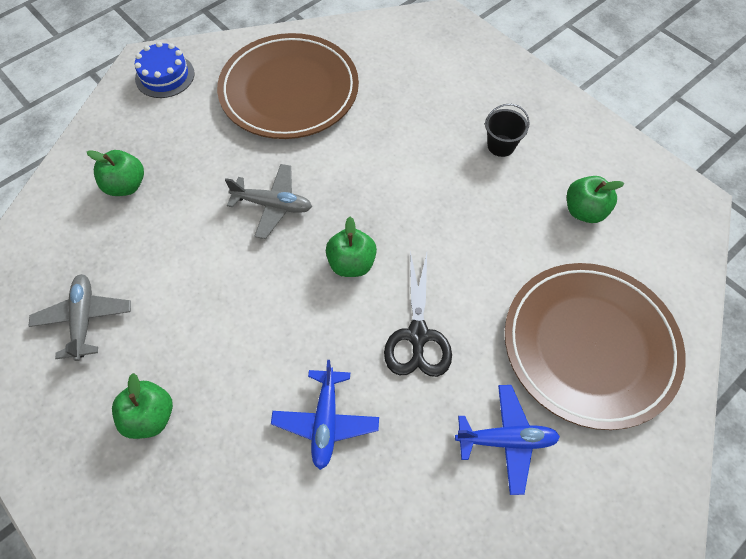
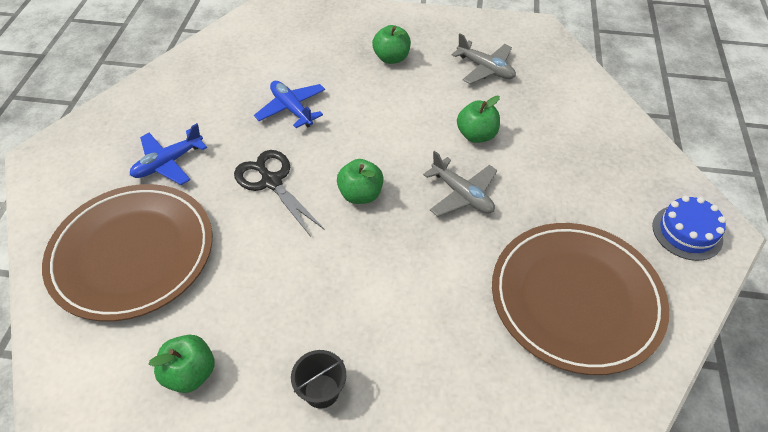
camera: 140 degrees right, 10 degrees down
(126, 186) = (575, 139): green apple -> green apple (476, 135)
(273, 205) = (462, 194): grey plane -> grey plane turned 105 degrees counterclockwise

